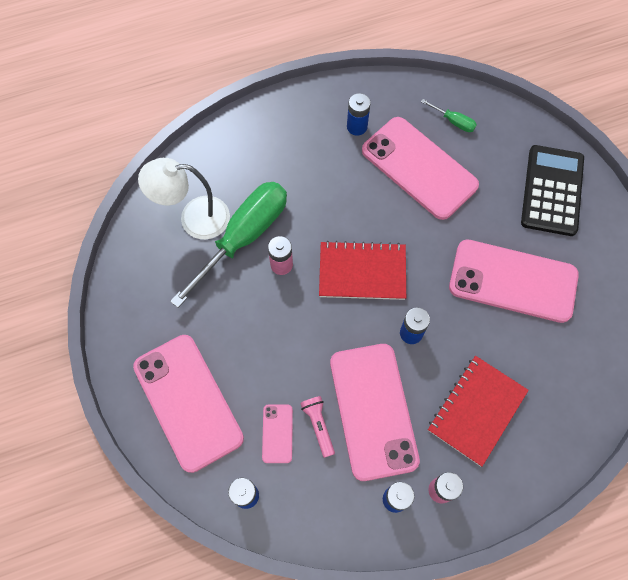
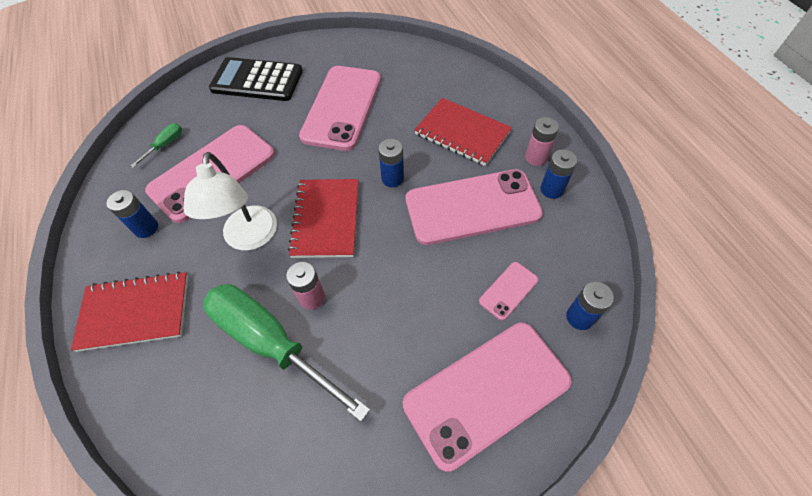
camera: 90 degrees left, 10 degrees down
(194, 218) = (235, 411): white lamp -> white lamp (249, 238)
(277, 136) = (135, 312): none -> red notebook
(277, 433) = (508, 290): pink phone -> pink phone turned 45 degrees counterclockwise
(318, 426) = (494, 253): pink flashlight -> none

